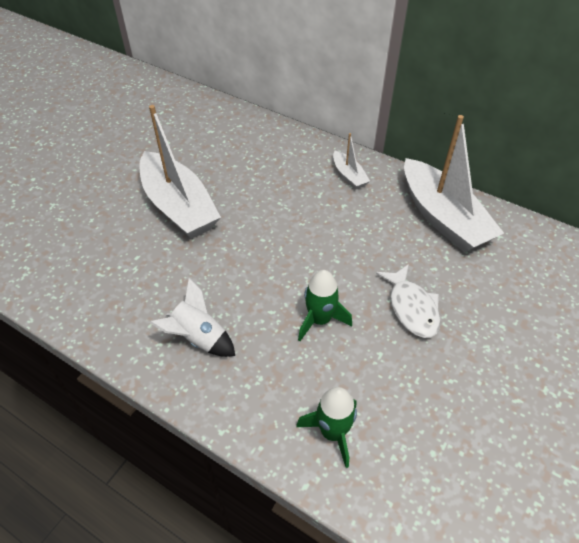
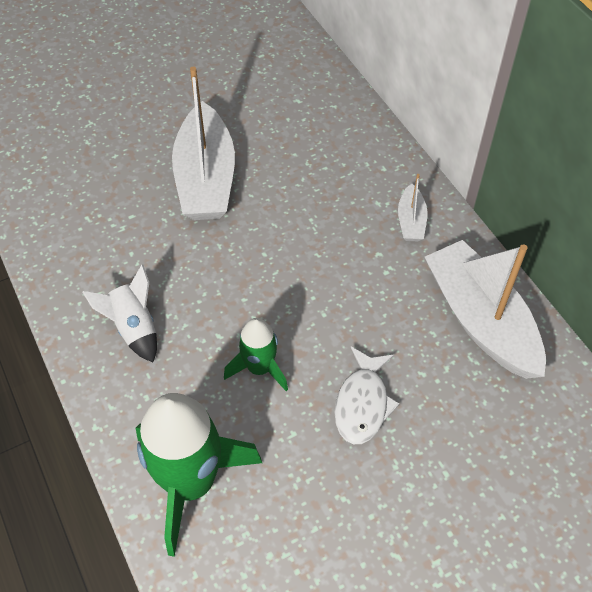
camera: 30 degrees right, 5 degrees up
(332, 432) = (191, 483): green rocket -> green rocket, size x1.85
(443, 217) = (480, 320): white boat -> white boat turned 150 degrees clockwise

